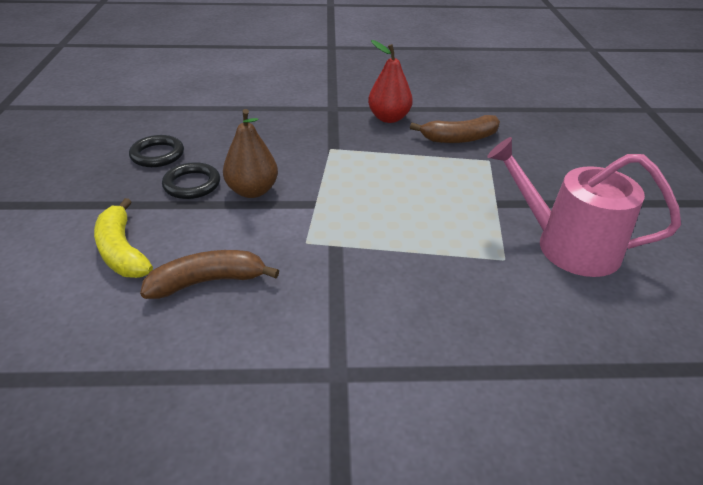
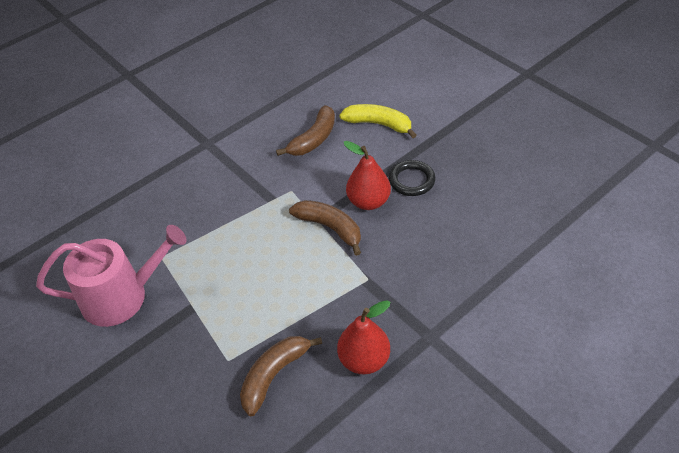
camera: 145 degrees right, 10 degrees up
(157, 155) = (472, 185): black ring -> none
(252, 191) = (368, 202): brown pear -> red pear
(313, 191) = (330, 228): none -> brown banana

